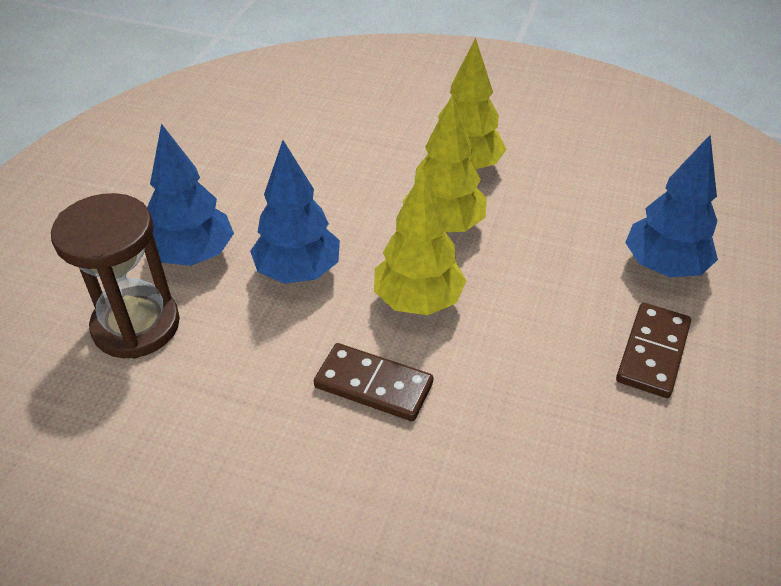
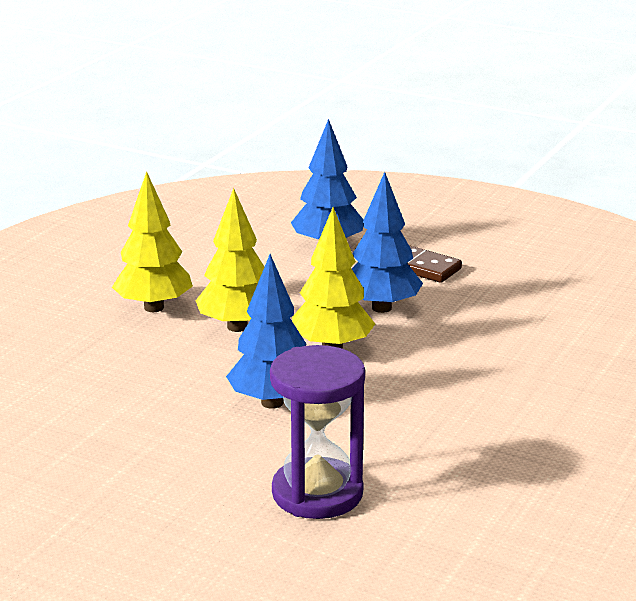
camera: 80 degrees left, 20 degrees down
(136, 326) = (317, 493): brown hourglass -> purple hourglass
(194, 256) = (224, 460): blue tree -> blue tree (381, 308)
(373, 385) = (423, 376): brown domino -> none

